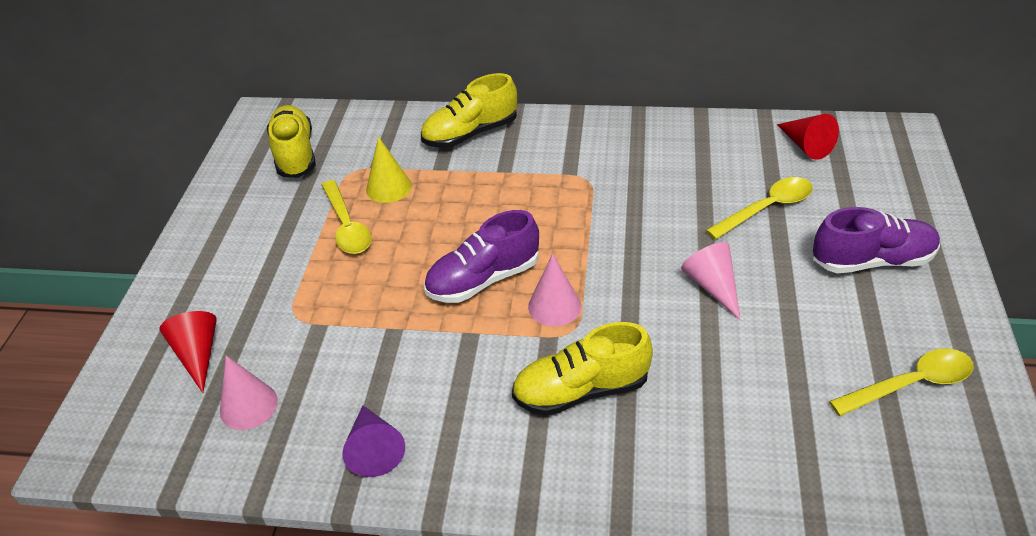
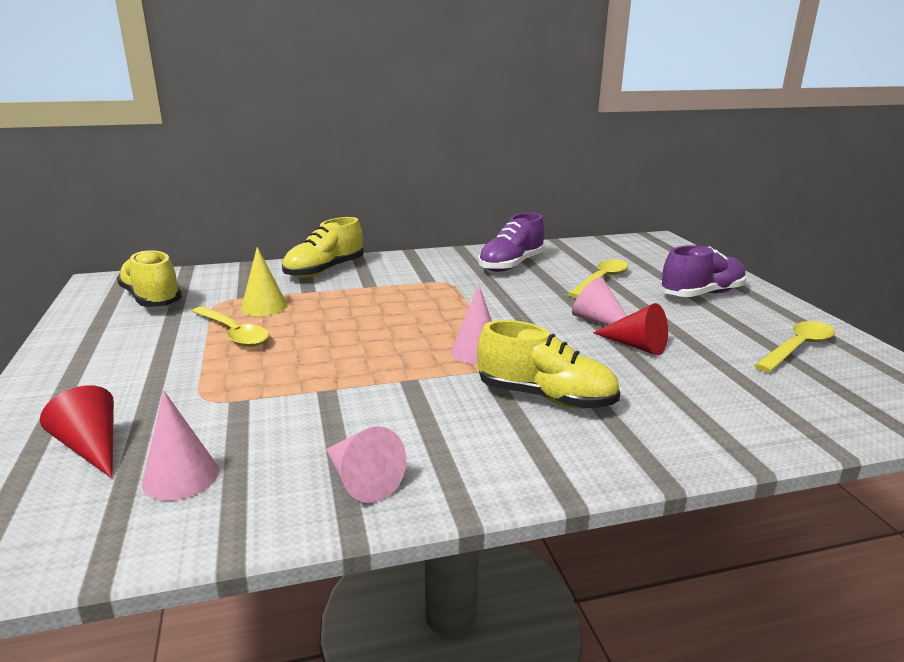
camera: 25 degrees left, 20 degrees down
(374, 449) = (361, 480): purple cone -> pink cone
(483, 279) = (397, 346): purple shoe -> purple shoe (511, 265)
(581, 390) = (545, 397): yellow shoe -> yellow shoe turned 120 degrees counterclockwise
(805, 145) = (599, 250): red cone -> red cone (636, 346)

